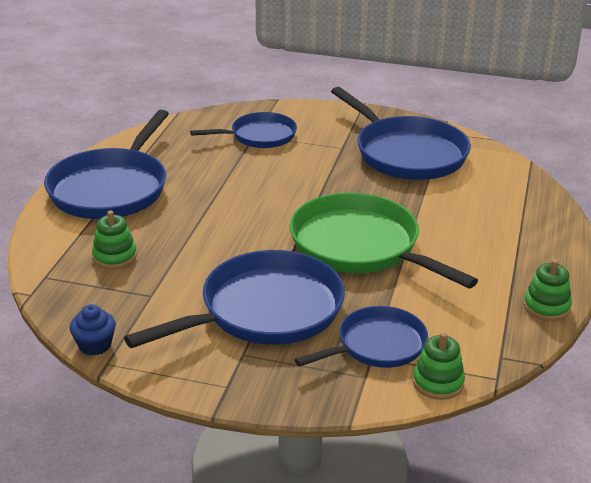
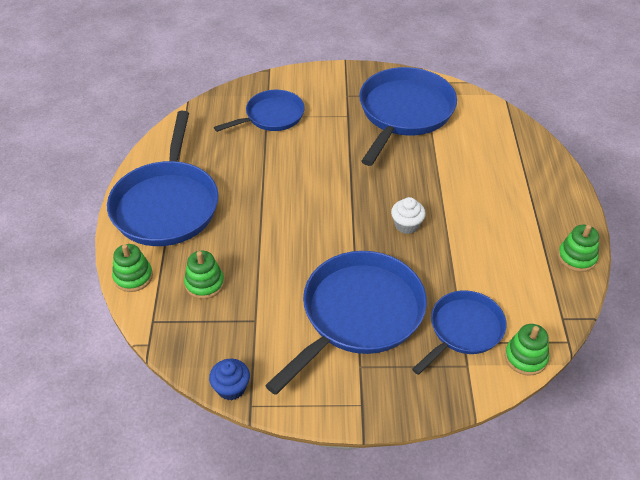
camera: 15 degrees left, 15 degrees up
(45, 239) = (133, 277): none -> green stacking toy
(359, 246) = (406, 225): green pan -> white cupcake
(407, 153) = (404, 112): blue pan -> blue pan turned 105 degrees counterclockwise

